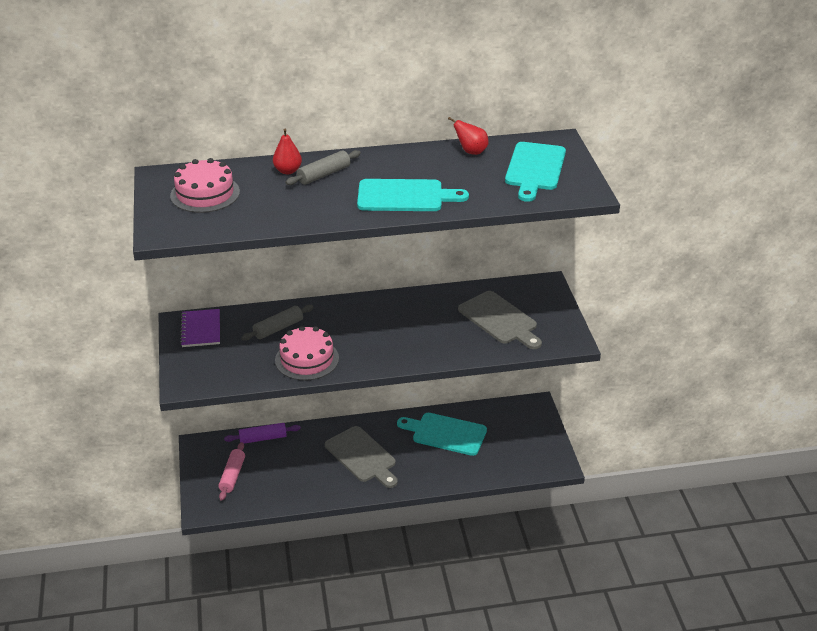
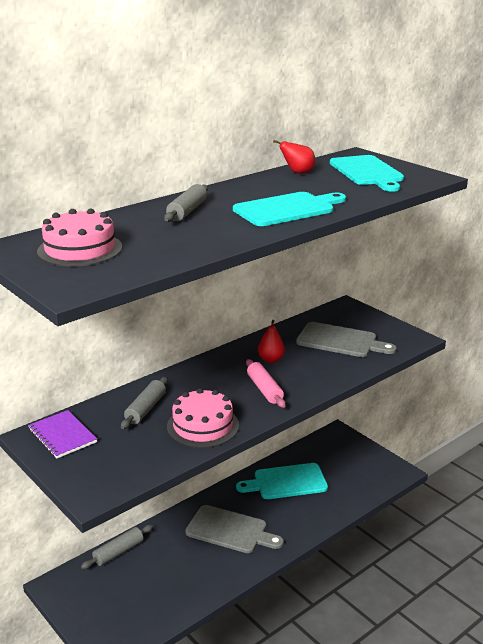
camera: 30 degrees left, 10 degrees down
(232, 476) = (115, 601): pink rolling pin -> pink rolling pin (264, 389)
(263, 438) = (118, 552): purple rolling pin -> grey rolling pin
(288, 171) = (146, 216): red pear -> red pear (271, 359)

